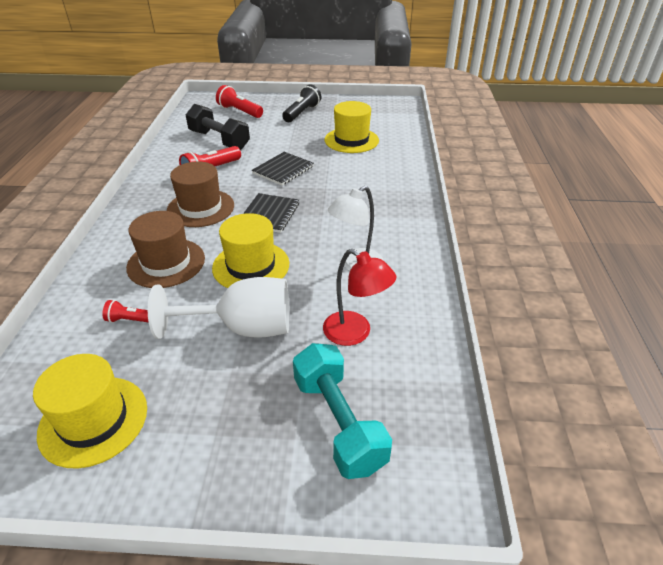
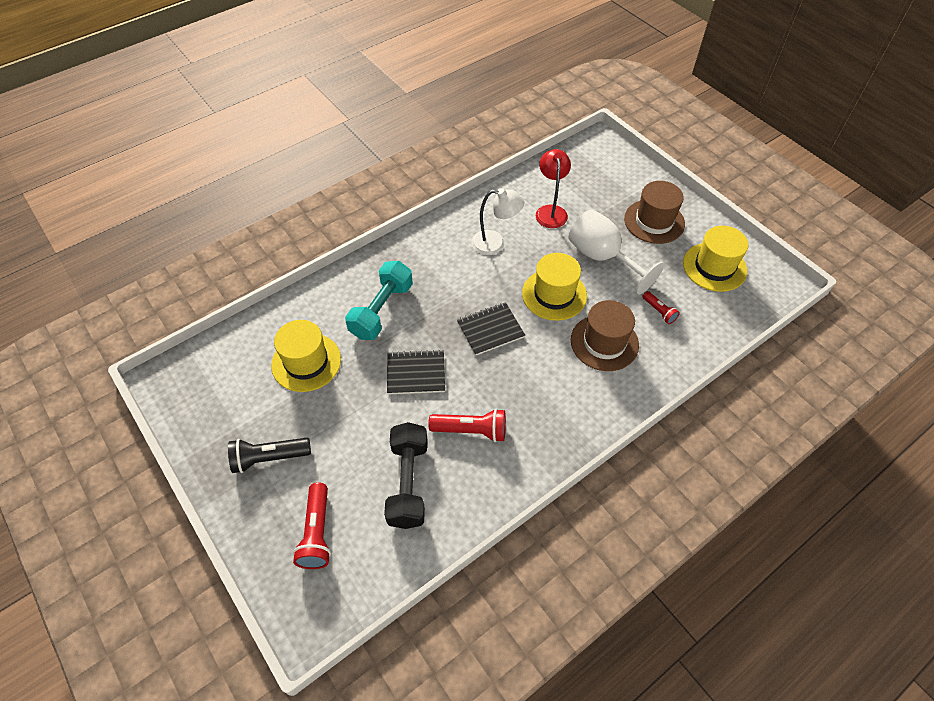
camera: 130 degrees left, 15 degrees up
(200, 208) = (530, 382): brown hat -> brown hat (654, 221)
(338, 422) = (607, 186): turquoise dumbbell -> turquoise dumbbell (381, 310)

